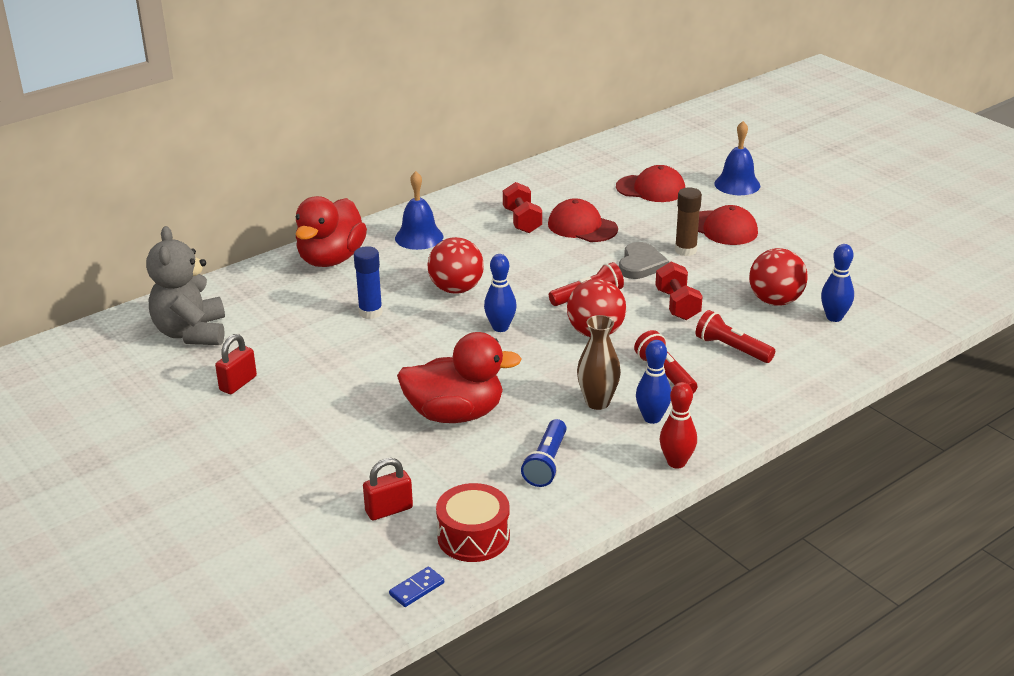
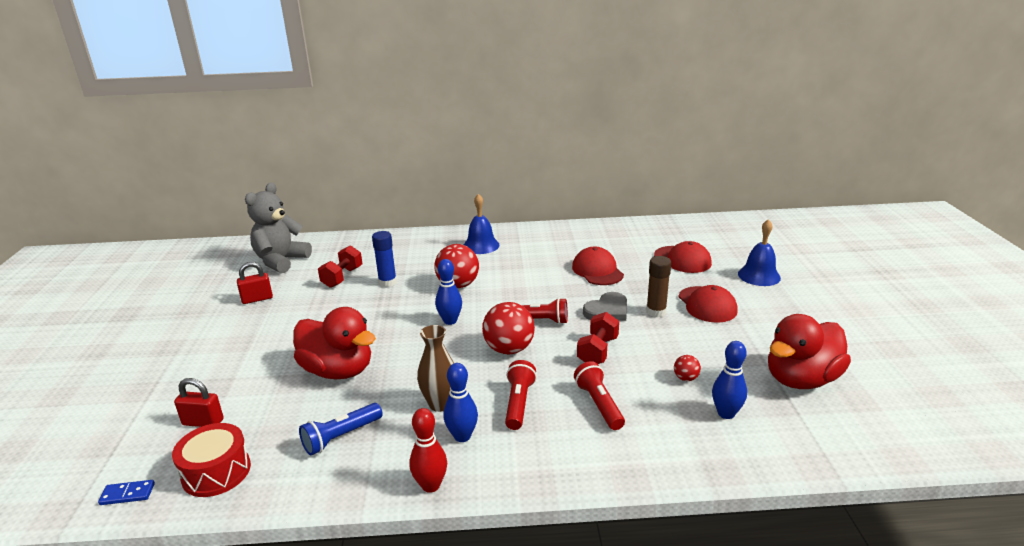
camera: 35 degrees right, 5 degrees down
(331, 259) = (412, 243): red duck -> red duck (801, 379)
(522, 221) = (560, 255): red dumbbell -> red dumbbell (342, 277)
(775, 301) = (685, 378): red ball -> red ball, size x0.47

